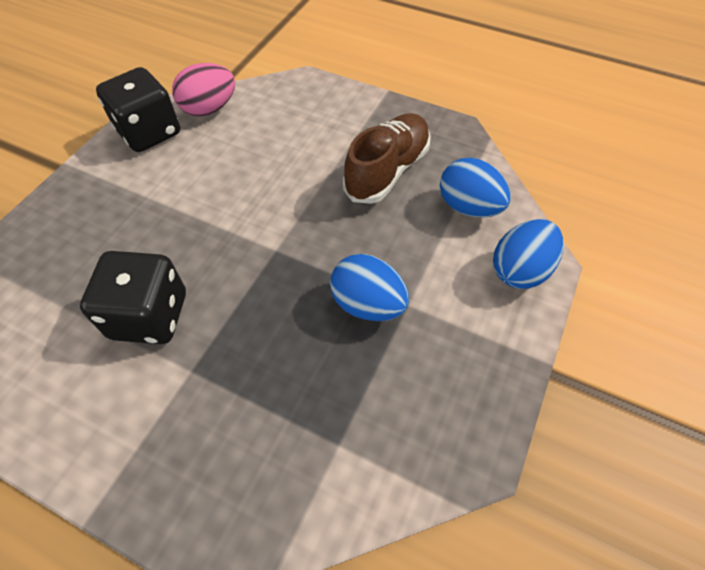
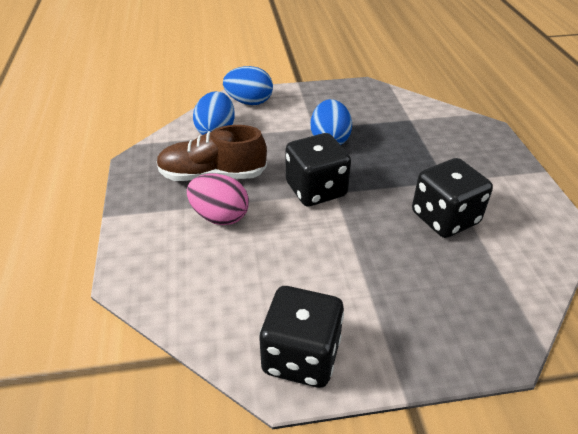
camera: 125 degrees left, 15 degrees down
(209, 109) = (226, 329): pink egg -> pink egg (220, 216)
(293, 236) = (316, 190): none -> black dice

